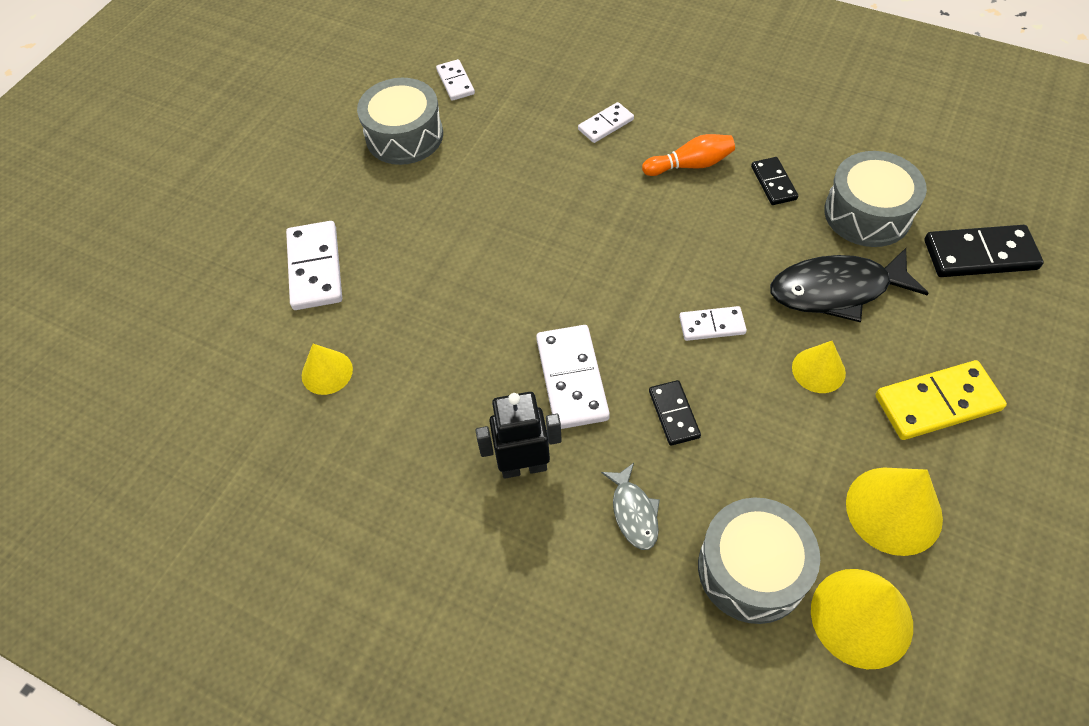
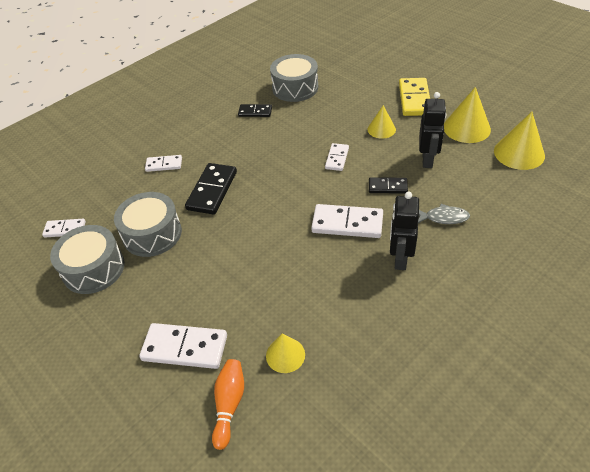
camera: 70 degrees left, 10 degrees down
(605, 124) = (164, 165): white domino -> white domino turned 75 degrees counterclockwise
(690, 165) = (221, 138): orange bowling pin -> orange bowling pin (229, 405)
(752, 569) = (487, 182): grey drum -> grey drum (152, 234)
(768, 460) = (427, 160): none -> black robot
(836, 290) = (337, 110): black fish -> none
(980, 254) = (339, 63): black domino -> black domino (212, 190)

